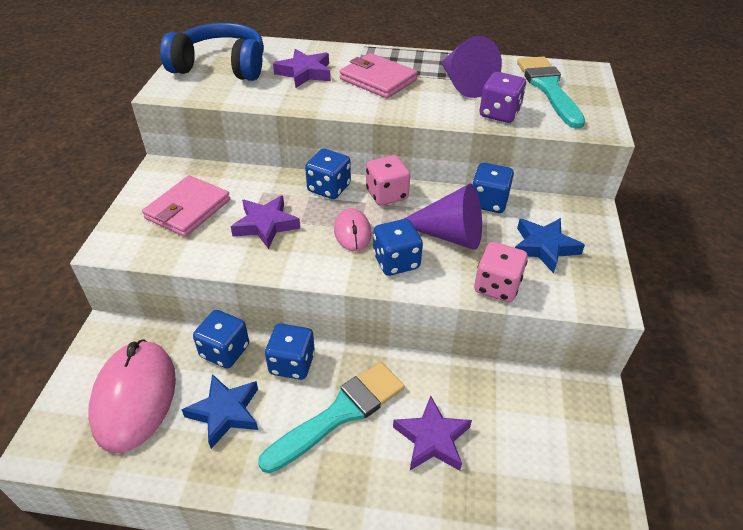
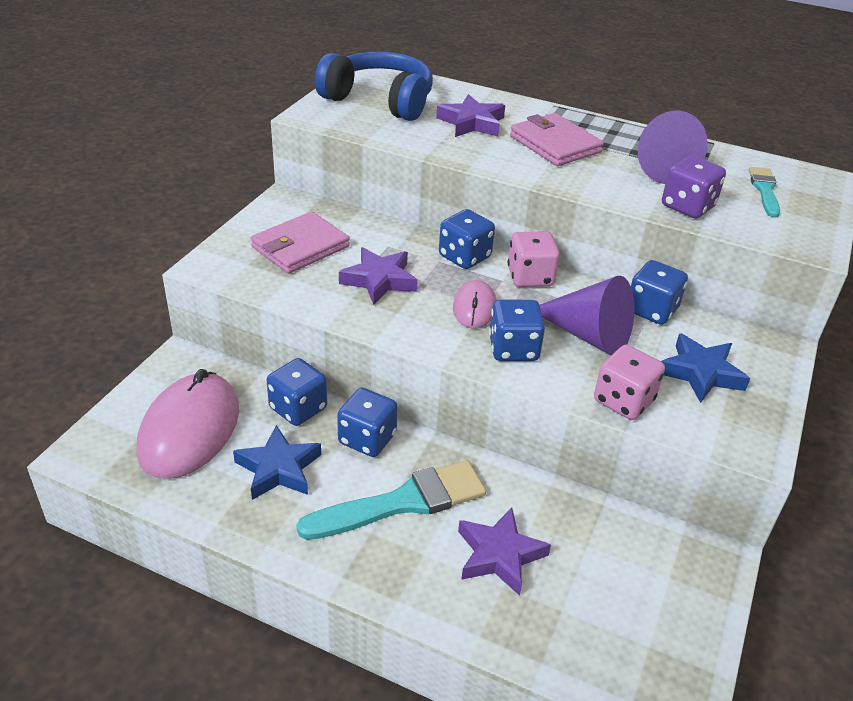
camera: 15 degrees right, 5 degrees down
(548, 88) = (764, 190): turquoise brush -> turquoise brush, size x0.56

